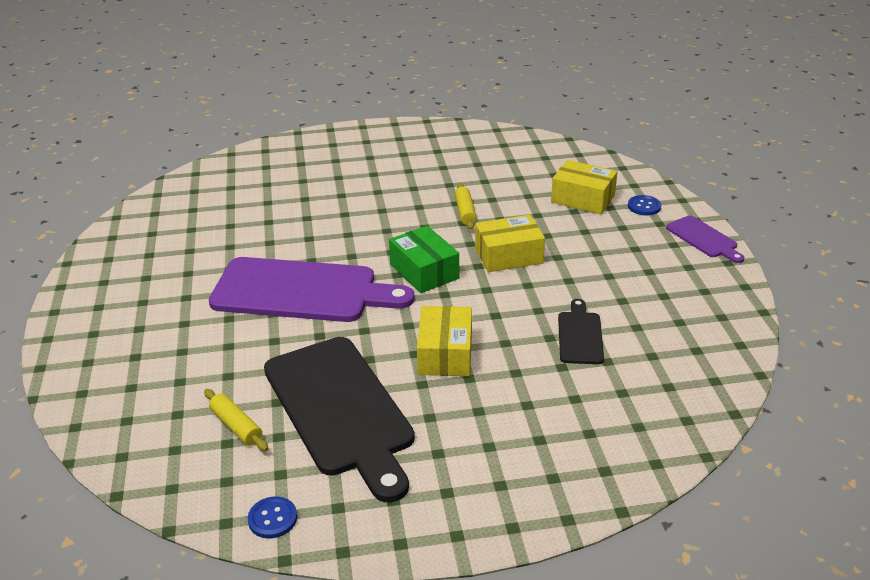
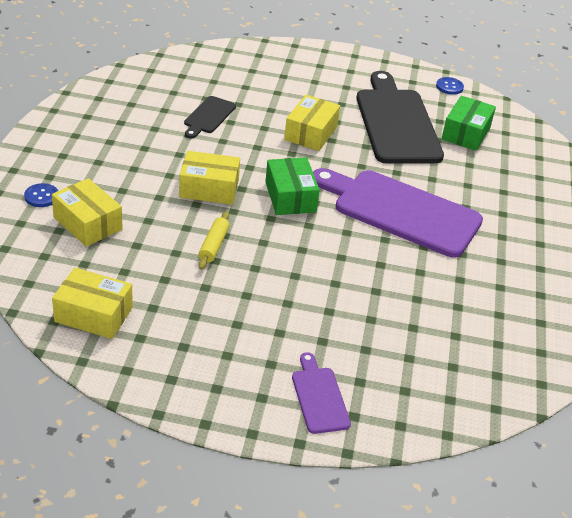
camera: 165 degrees left, 5 degrees up
(236, 426) = (466, 133): yellow rolling pin -> green box
(514, 150) = (93, 314): none -> yellow box
(703, 238) = (32, 152): purple cutting board -> purple cutting board (319, 397)

